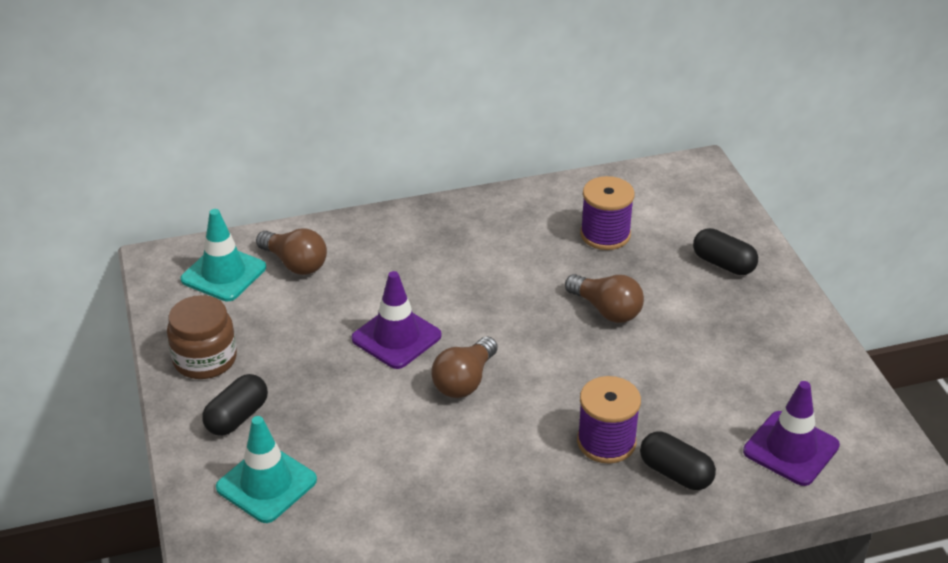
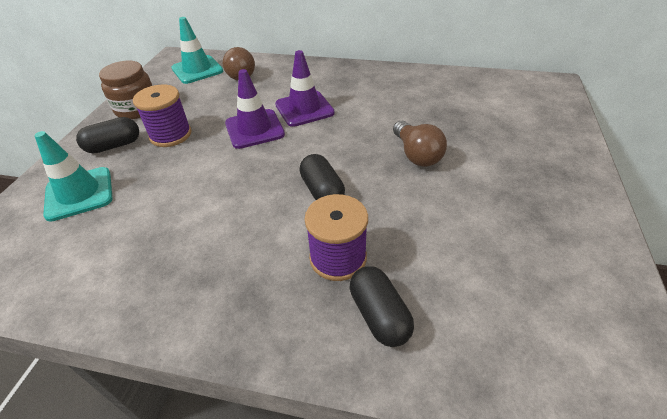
camera: 30 degrees right, 5 degrees up
(464, 381) = (271, 170): brown light bulb -> none
(605, 234) = (452, 106): purple spool -> purple spool (170, 135)
(723, 264) = (538, 149): black capsule -> black capsule (322, 191)
(791, 448) = (519, 340): purple traffic cone -> purple traffic cone (304, 109)

